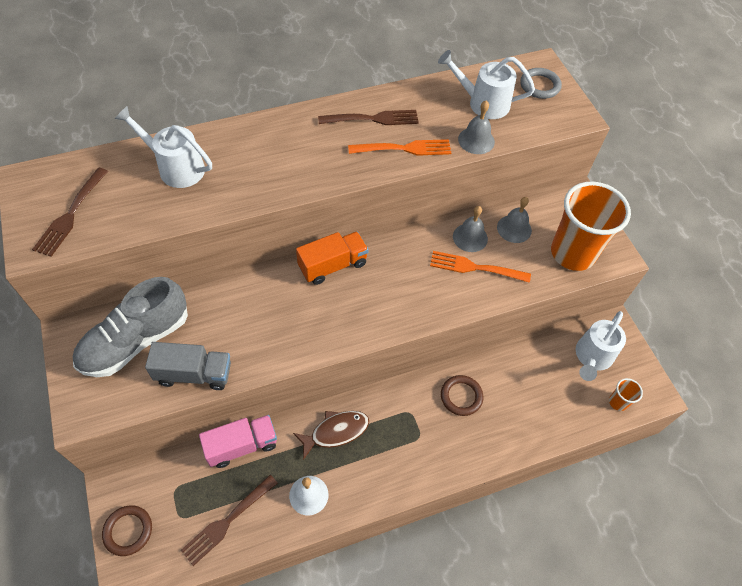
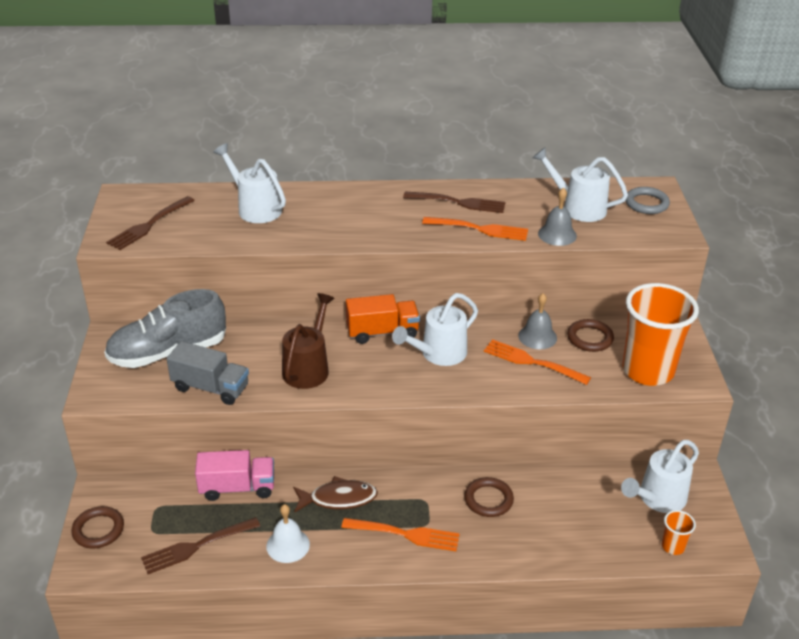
camera: 20 degrees right, 20 degrees down
(279, 324) = (308, 367): none -> brown watering can
(391, 279) = (438, 354): none -> white watering can
(405, 453) = (405, 534): none -> orange fork
(514, 228) = (590, 338): grey bell -> brown ring

